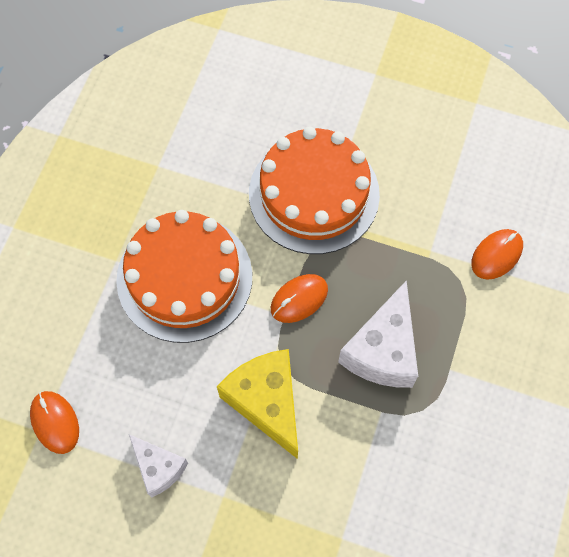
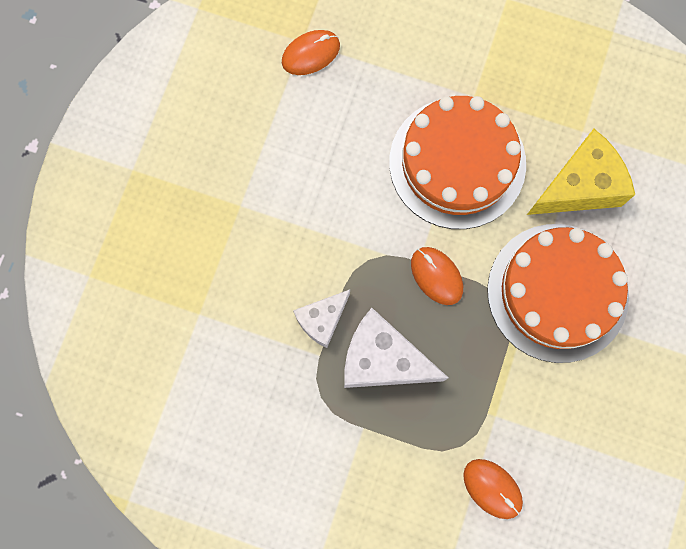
camera: 90 degrees right, 10 degrees up
(158, 468) = (267, 147): white cheese -> white cheese (322, 320)
(266, 402) = (329, 244): yellow cheese -> yellow cheese (579, 186)

